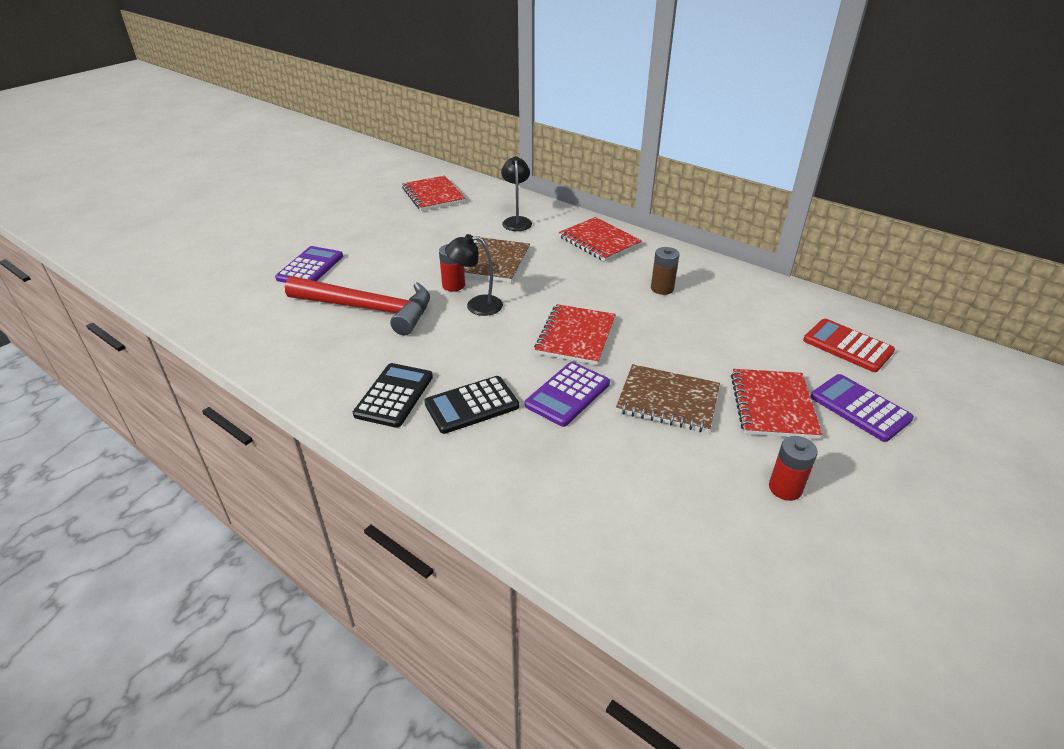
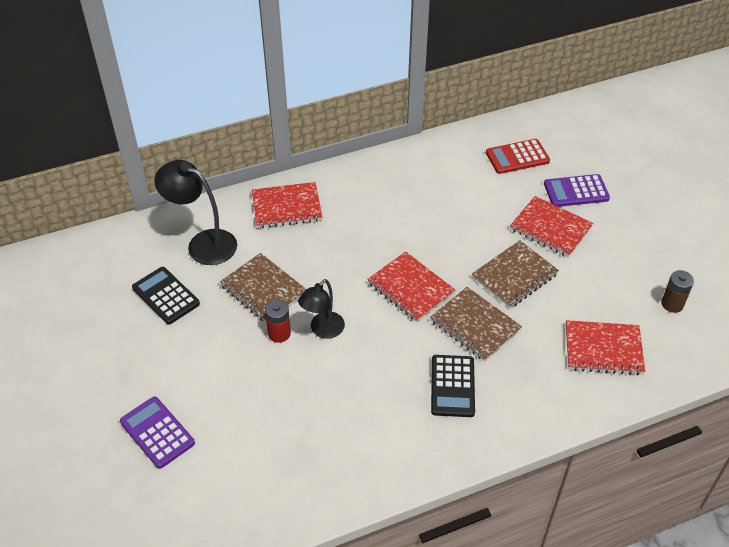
camera: 60 degrees left, 10 degrees up
(368, 309) = (271, 408): red hammer -> none
(394, 395) = (410, 431): black calculator -> black calculator (166, 296)
(433, 195) = (91, 283): red notebook -> red notebook (603, 349)
(516, 221) = (203, 243): black lamp -> black lamp, size x1.54
(567, 394) = (475, 325): purple calculator -> brown notebook
(662, 288) = (385, 207): brown battery -> brown battery (672, 304)
(785, 488) = (620, 266): red battery -> none

